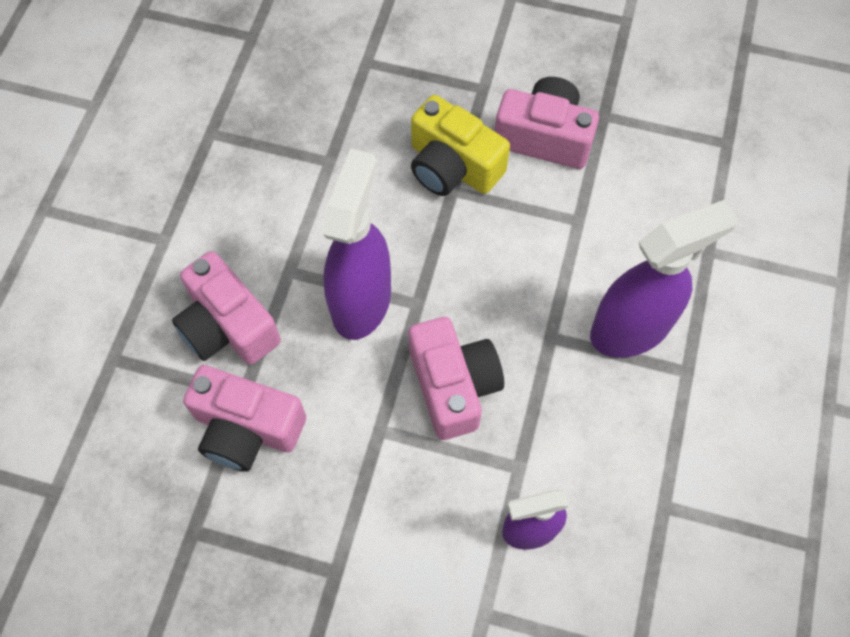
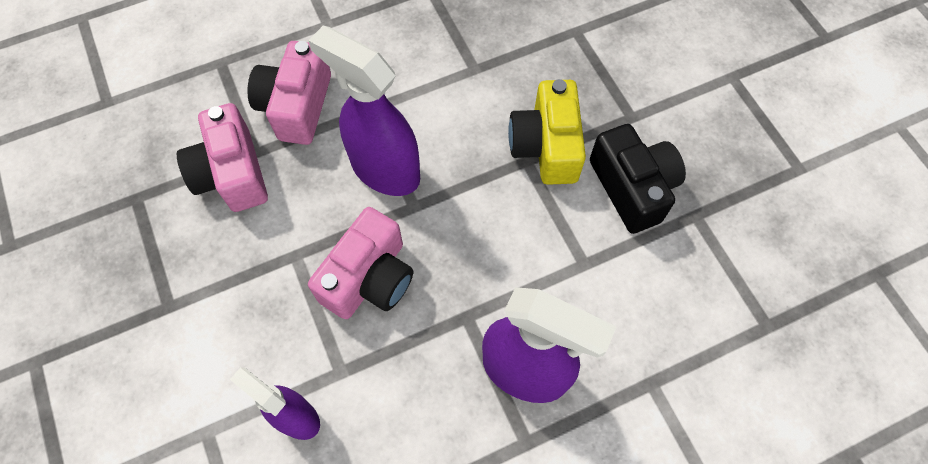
camera: 50 degrees right, 0 degrees up
(361, 301) = (384, 170): purple spray bottle -> purple spray bottle turned 120 degrees counterclockwise
(544, 137) = (632, 188): pink camera -> black camera

